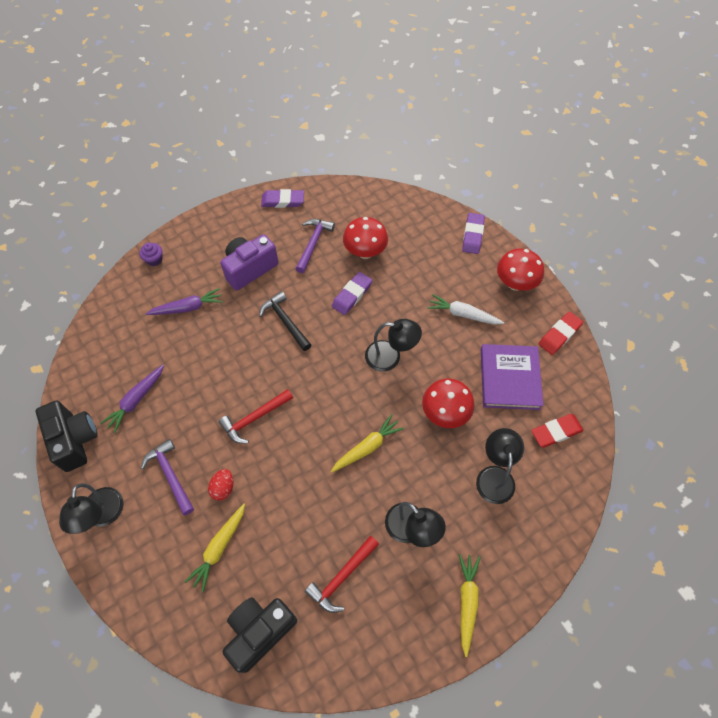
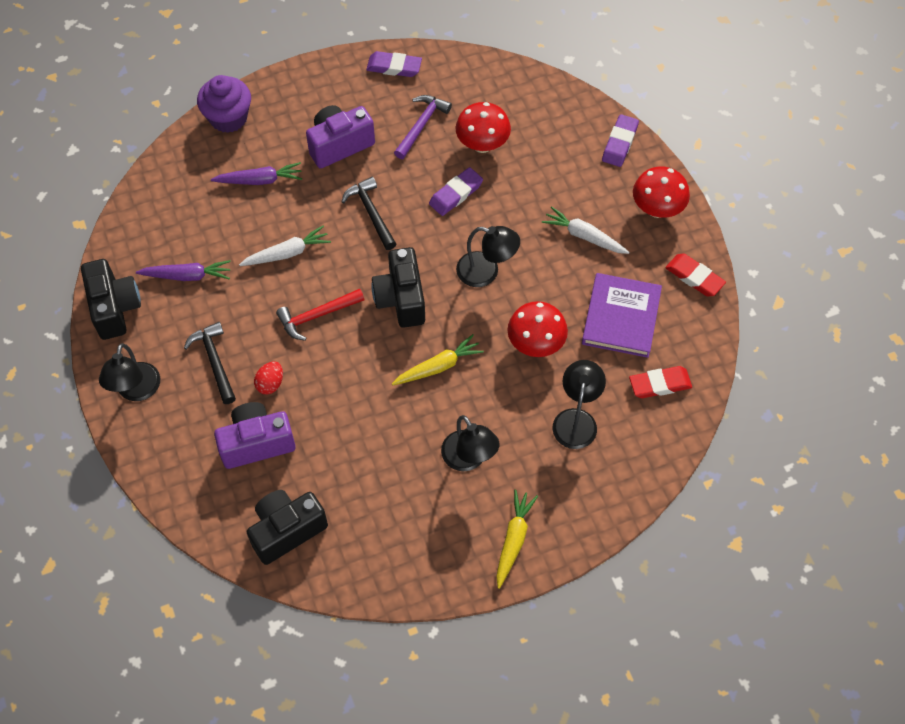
camera: 10 degrees right, 0 degrees up
(136, 400) = (187, 276): purple carrot -> purple carrot turned 135 degrees counterclockwise
(154, 260) = (228, 118): purple cupcake -> purple cupcake, size x1.97
(170, 475) = (214, 361): purple hammer -> black hammer
(219, 548) = (256, 443): yellow carrot -> purple camera
(220, 367) = (287, 253): none -> white carrot
(324, 391) = (401, 299): none -> black camera
(342, 577) = (383, 493): red hammer -> none
(559, 335) = (694, 277): red eraser -> red eraser turned 75 degrees clockwise

